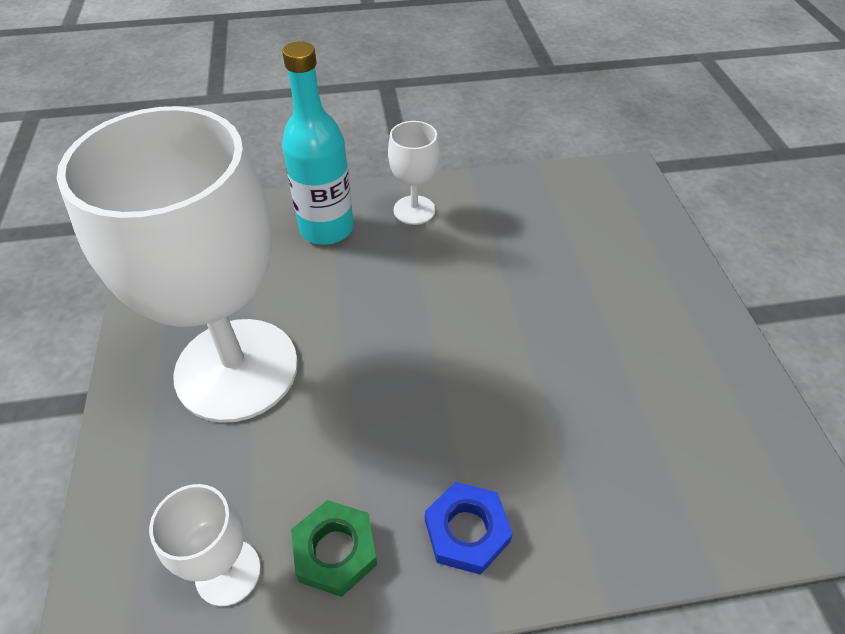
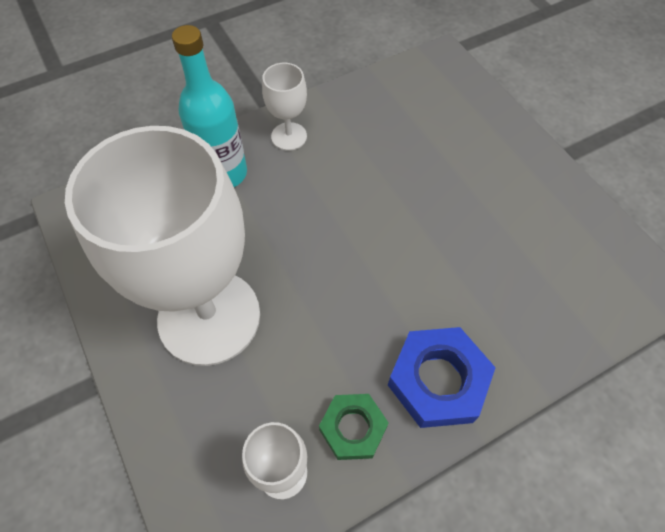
camera: 20 degrees left, 10 degrees up
(466, 531) = (438, 380): blue nut -> blue nut, size x1.57

